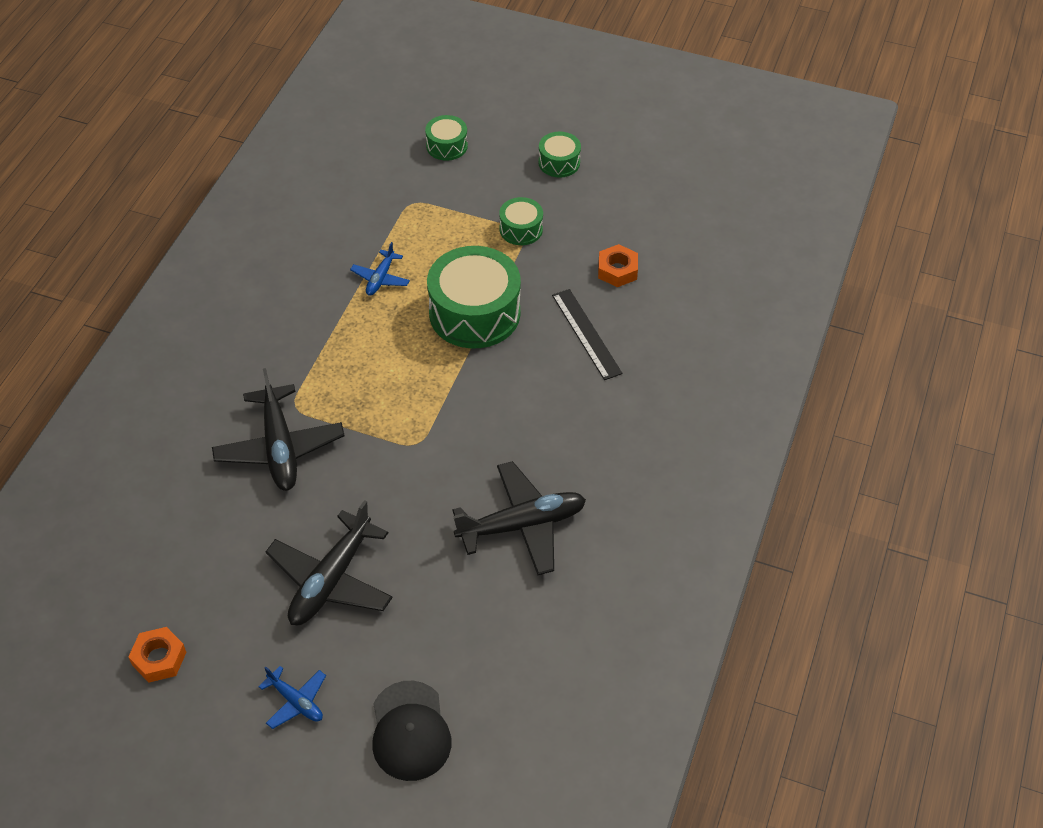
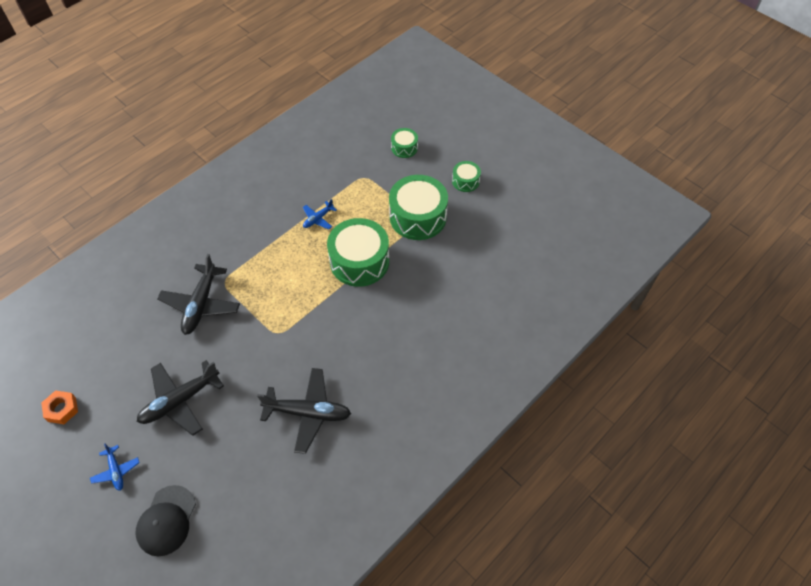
camera: 25 degrees right, 5 degrees up
(521, 229) = (418, 217): green drum -> green drum, size x2.01
(586, 334) = (418, 300): black ruler -> none
(617, 270) = (461, 265): orange nut -> none

